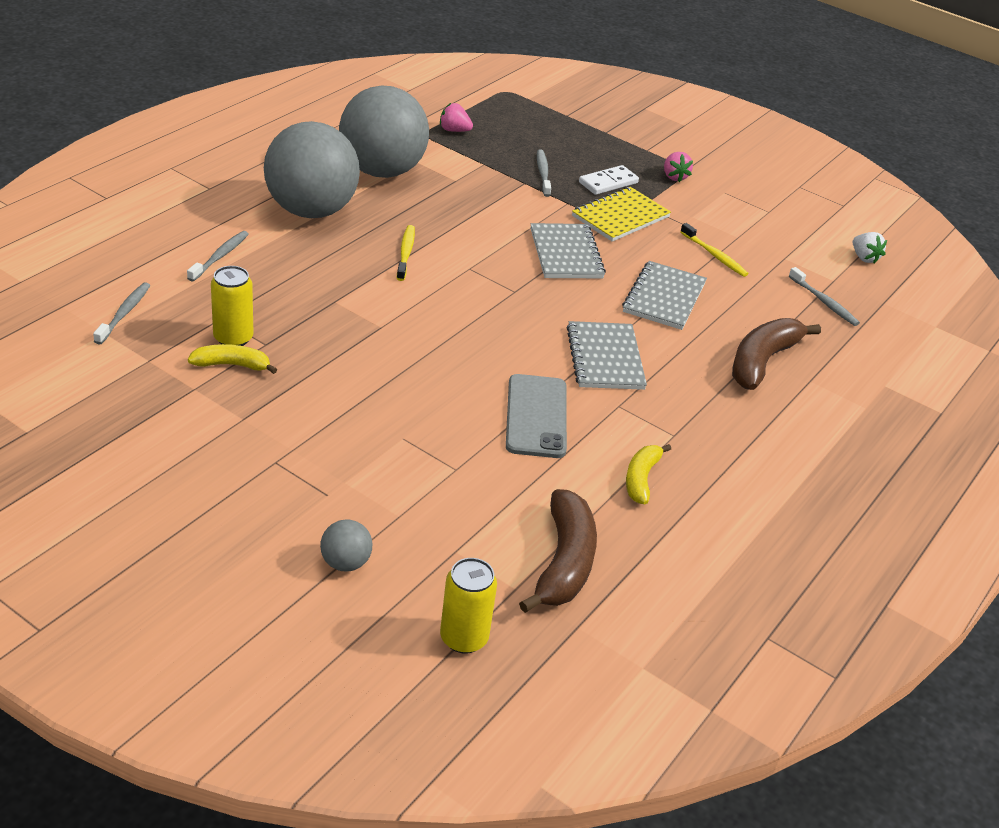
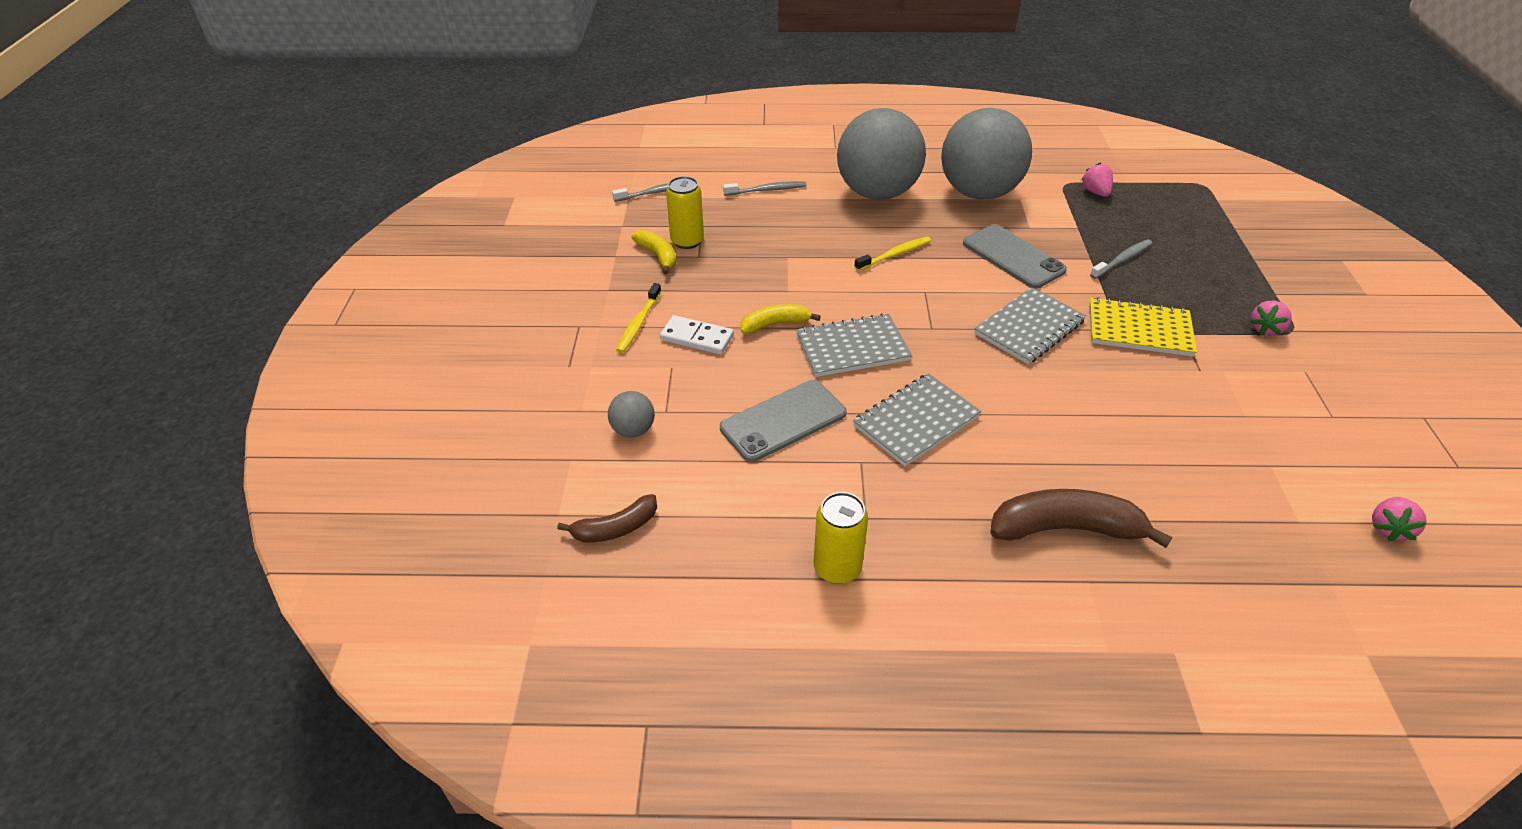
camera: 60 degrees right, 5 degrees up
(345, 563) = (504, 411): grey ball -> grey ball (633, 430)
(464, 638) = (475, 513): yellow can -> yellow can (837, 568)
(480, 209) = (1013, 257): none -> grey phone
(564, 563) = (615, 528): brown banana -> brown banana, size x0.59
(608, 182) = (1178, 298): white domino -> white domino (697, 337)
(641, 479) = (777, 525): yellow banana -> yellow banana (775, 324)
(664, 298) = (1061, 414): grey notebook -> grey notebook (852, 348)
(714, 255) = (1185, 414): yellow toothbrush -> yellow toothbrush (638, 323)
(824, 302) = (1245, 531): grey toothbrush -> none
(864, 258) = (1388, 528): white strawberry -> pink strawberry

